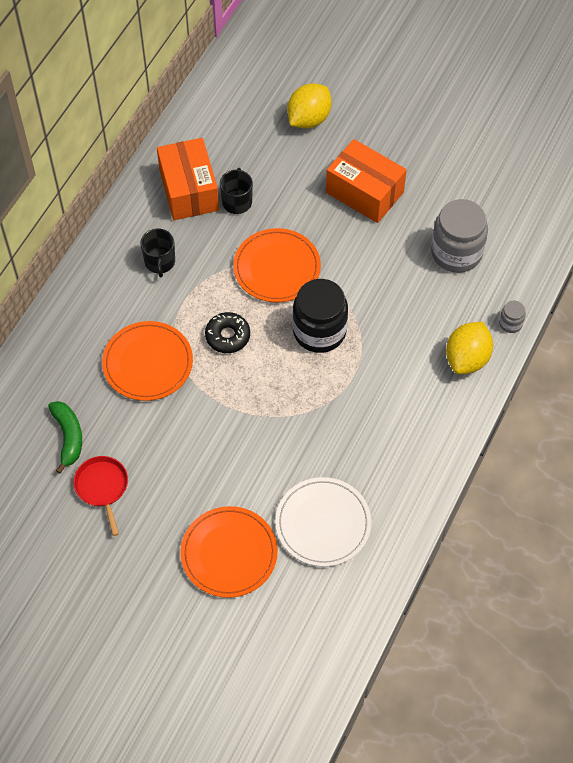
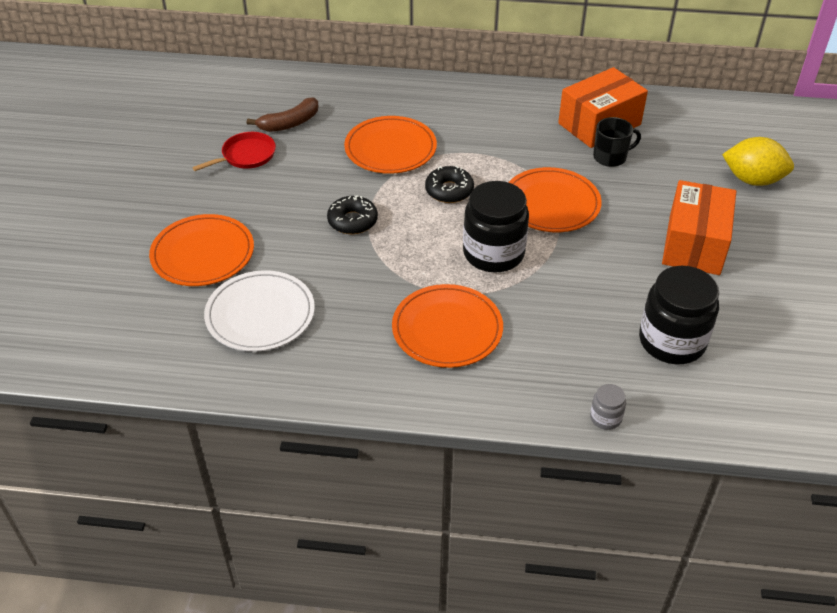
camera: 70 degrees right, 15 degrees down
(68, 437) = (290, 123): green banana -> brown banana
(160, 262) = (505, 127): black mug -> none
(236, 423) = (352, 221): none -> black donut
(390, 393) = (447, 329): none -> orange plate
(456, 252) = (672, 341): grey jar -> black jar
(467, 358) = (530, 387): yellow lemon -> none

